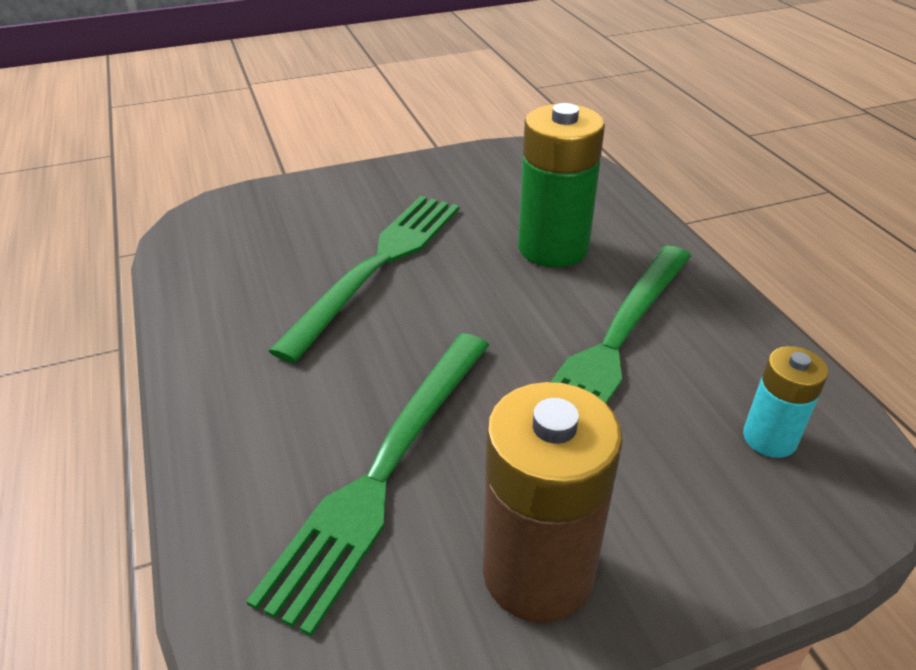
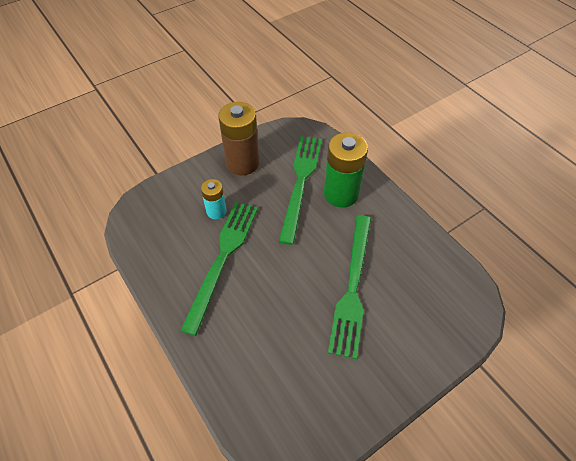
camera: 165 degrees right, 15 degrees up
(553, 248) = (260, 325): green battery -> green battery (341, 194)
(769, 438) = (161, 223): turquoise battery -> turquoise battery (216, 211)

